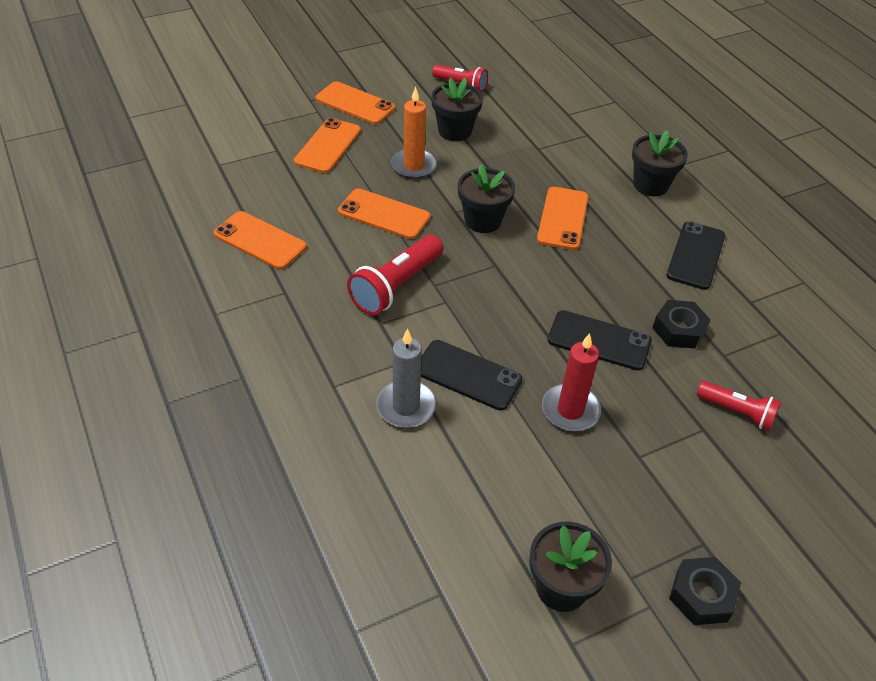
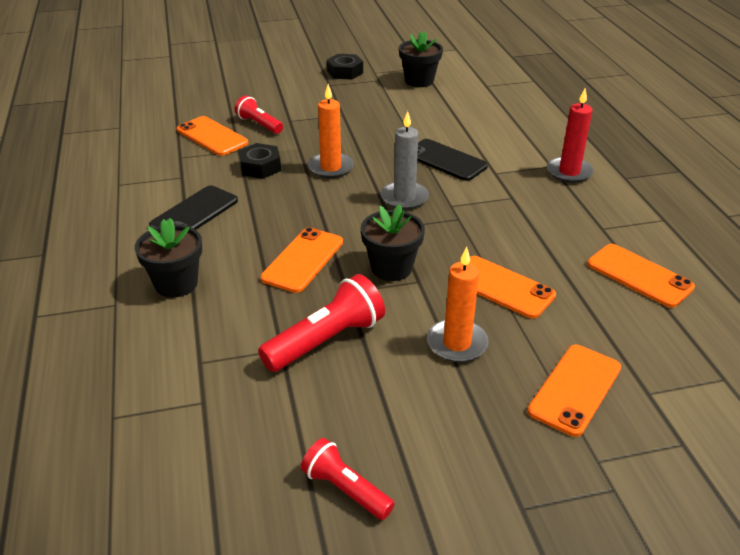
camera: 165 degrees left, 10 degrees down
(355, 104) = (536, 469): orange phone -> orange phone (212, 136)
(396, 286) = (495, 221): red flashlight -> red flashlight (326, 340)
(406, 406) = (496, 150): grey candle -> grey candle (404, 198)
(455, 131) = (386, 392): black flower pot -> none
(570, 410) = (376, 137): red candle -> red candle (569, 172)
(599, 341) = (331, 168): black phone -> orange candle

